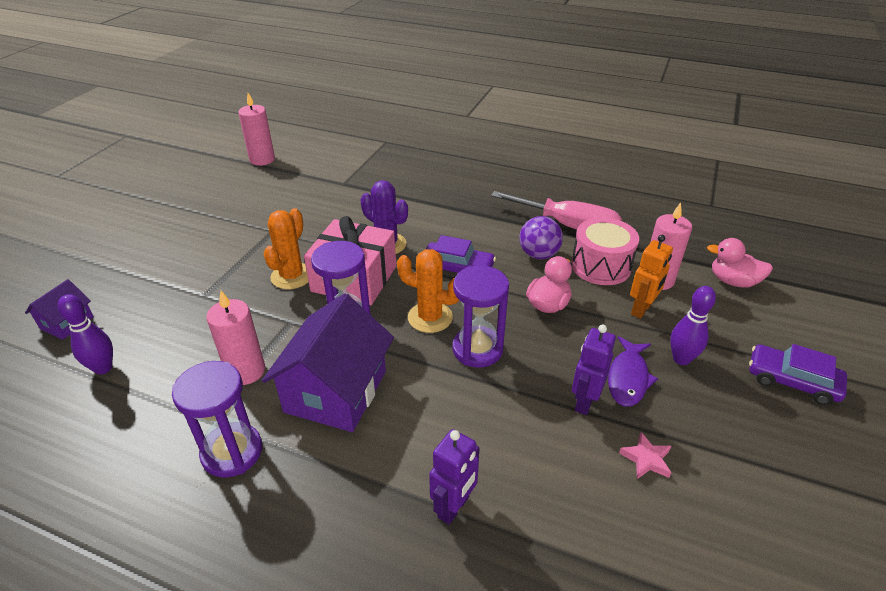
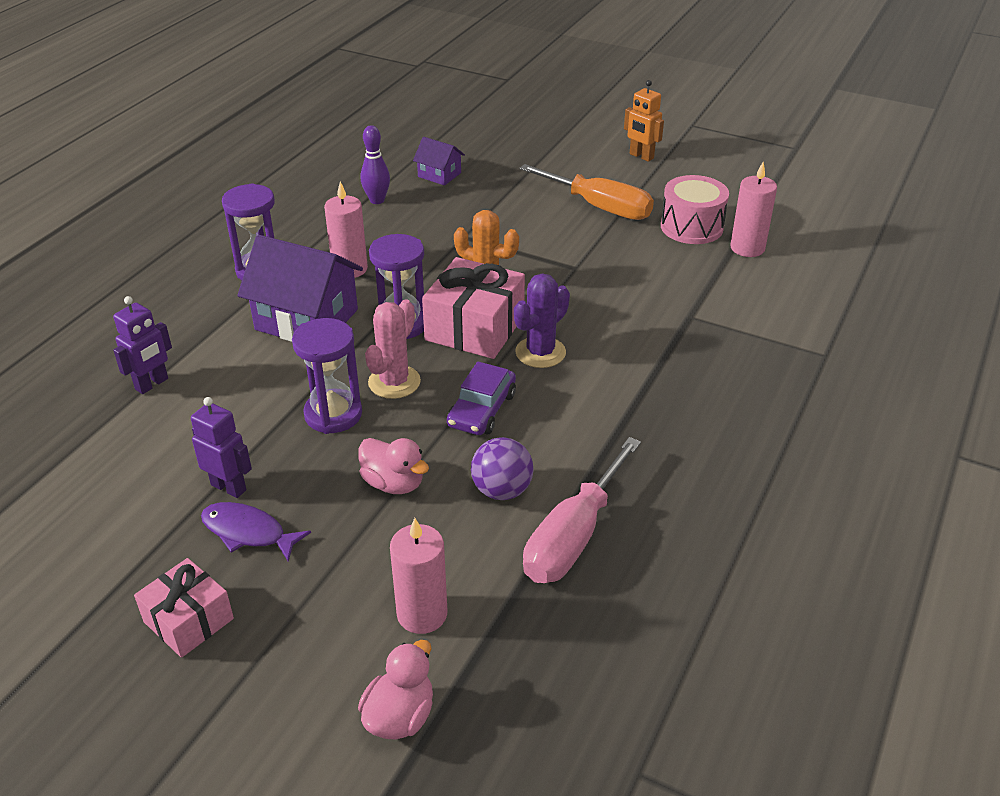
camera: 95 degrees right, 0 degrees up
(180, 220) = (599, 207): none -> orange screwdriver
(430, 317) = (394, 382): orange cactus -> pink cactus
(454, 507) = (152, 384): purple robot -> purple robot turned 90 degrees counterclockwise
(601, 266) = (465, 554): pink drum -> pink drum (691, 227)
(641, 309) = (362, 577): orange robot -> orange robot (641, 156)
(646, 459) = (138, 520): pink star -> none
(681, 359) = (260, 593): purple bowling pin -> none
(726, 395) = (189, 620): none -> pink gift
(792, 381) = (182, 703): purple car -> none

